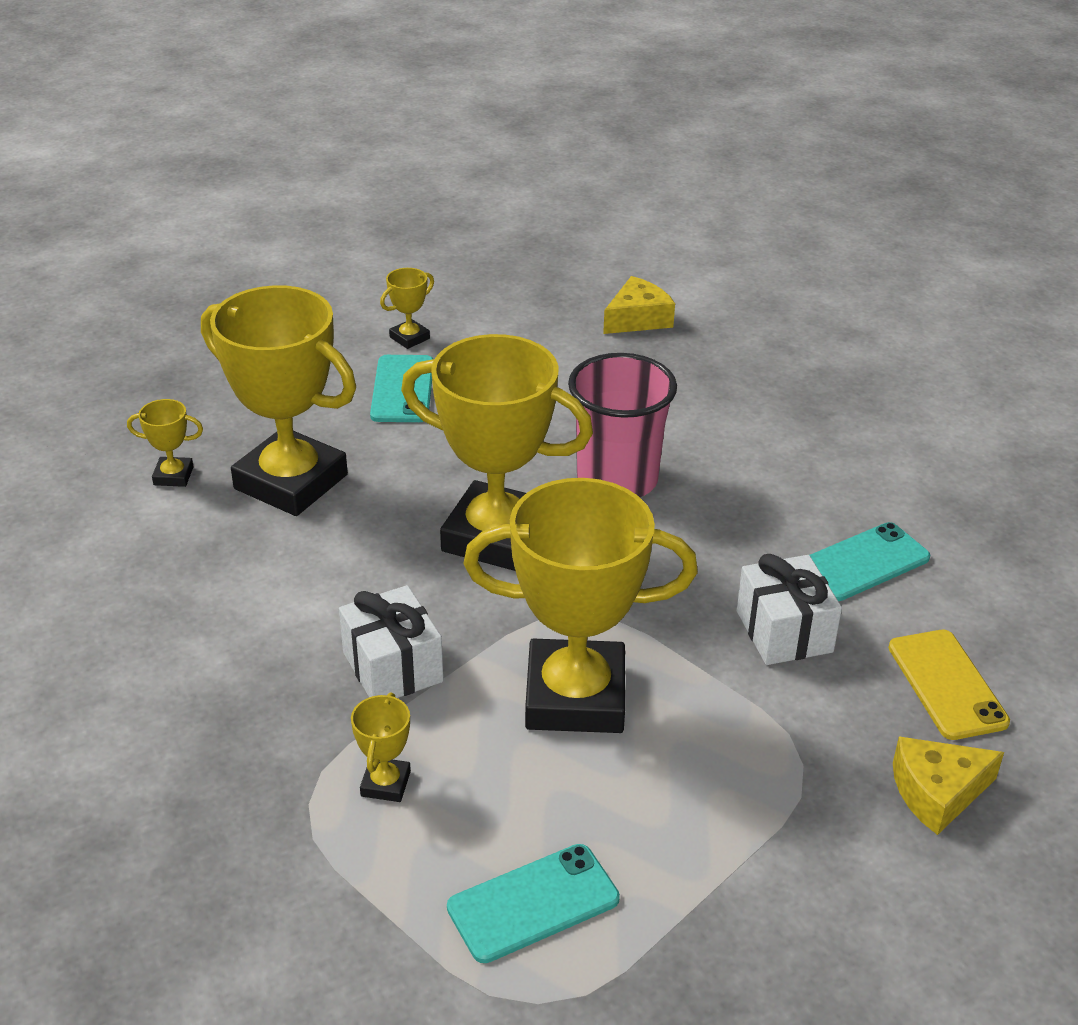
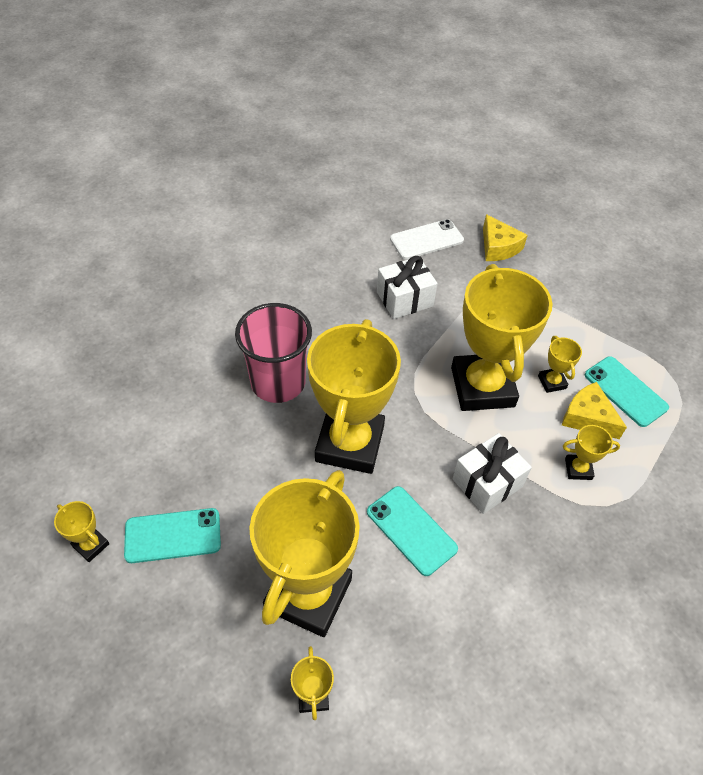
camera: 100 degrees left, 15 degrees up
(572, 794) = (552, 382): none -> yellow trophy
(638, 319) = (69, 383): yellow cheese -> yellow cheese (588, 417)
(863, 562) = (339, 266): turquoise phone -> turquoise phone (411, 530)
(946, 684) = (426, 240): yellow phone -> white phone

